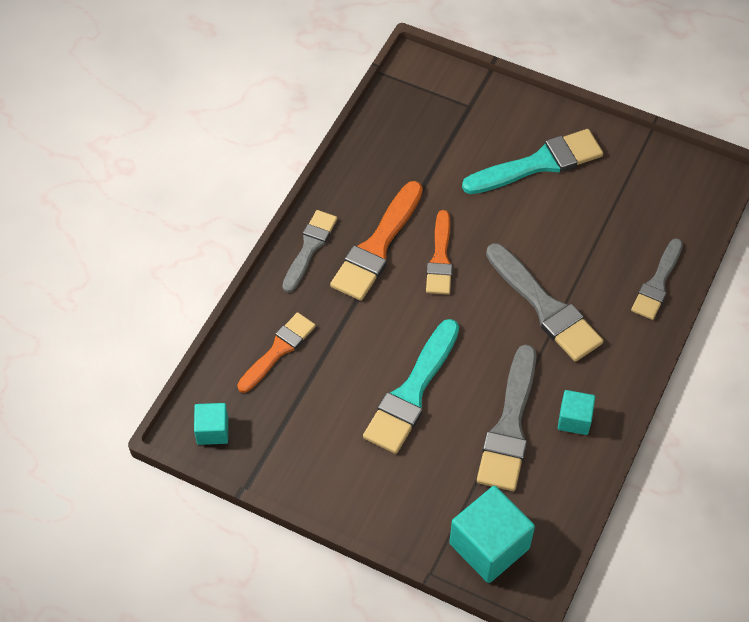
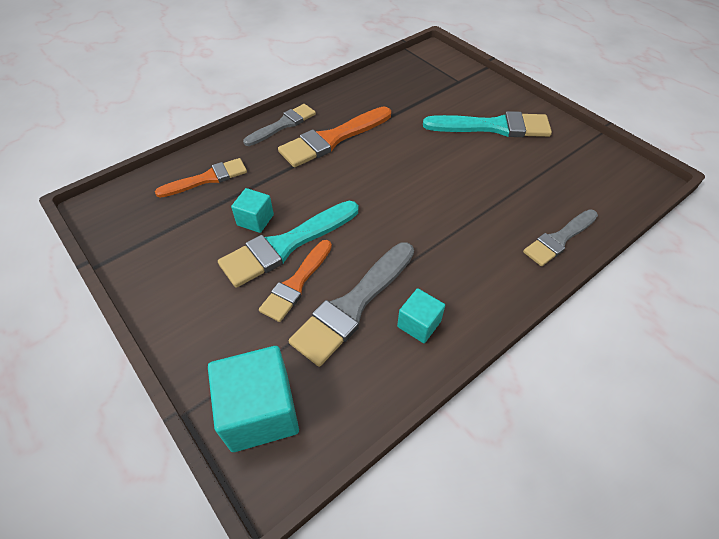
camera: 25 degrees right, 5 degrees down
(212, 431) = (112, 214): turquoise cube -> turquoise cube (255, 220)
(440, 258) = (376, 161): orange brush -> orange brush (296, 283)
(545, 307) = (443, 222): grey brush -> none

